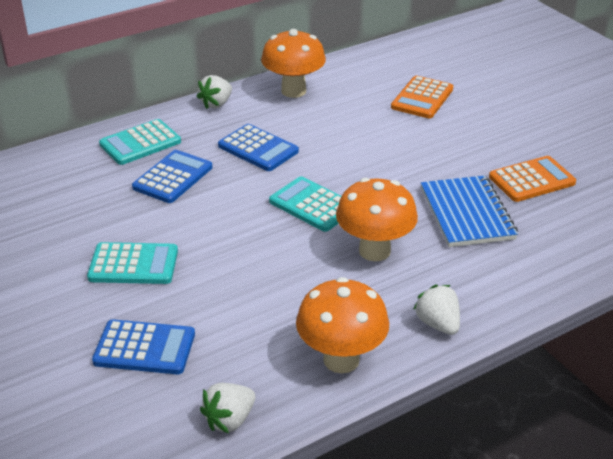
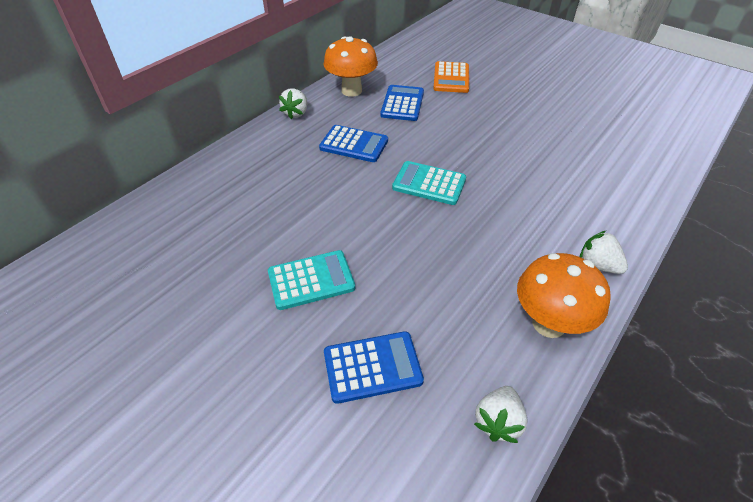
camera: 20 degrees left, 10 degrees up
(140, 143) = (251, 161): turquoise calculator -> none
(173, 177) = (297, 186): blue calculator -> blue calculator (402, 104)
(374, 251) = (504, 212): orange mushroom -> none
(467, 214) = (548, 163): blue notebook -> none
(531, 180) = (572, 125): orange calculator -> none

